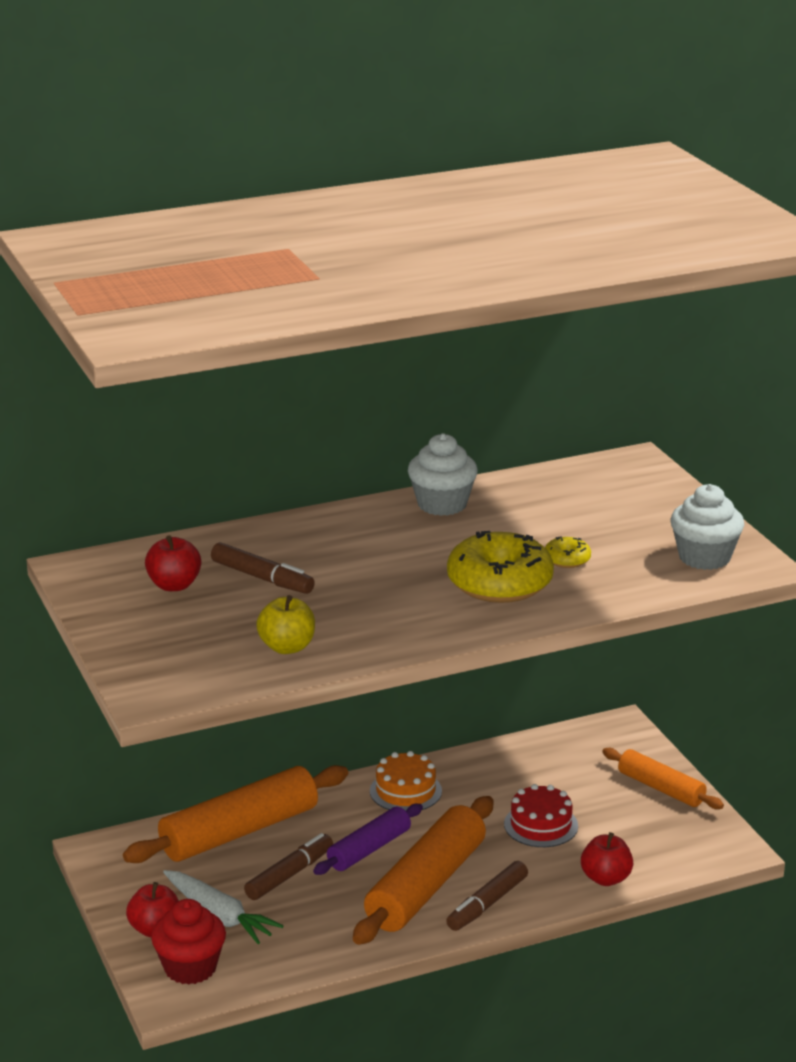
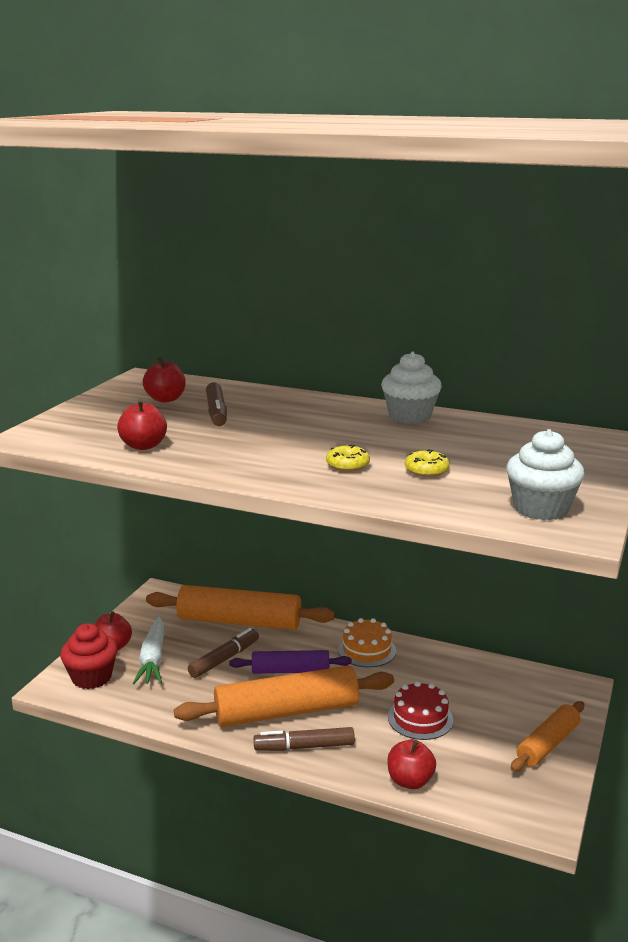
camera: 45 degrees right, 5 degrees down
(287, 647) = (143, 446): yellow apple -> red apple
(290, 875) = (224, 659): brown marker -> brown marker turned 45 degrees counterclockwise
(499, 583) = (347, 465): yellow donut -> yellow donut, size x0.45
(661, 788) = (548, 744): orange rolling pin -> orange rolling pin turned 45 degrees clockwise

